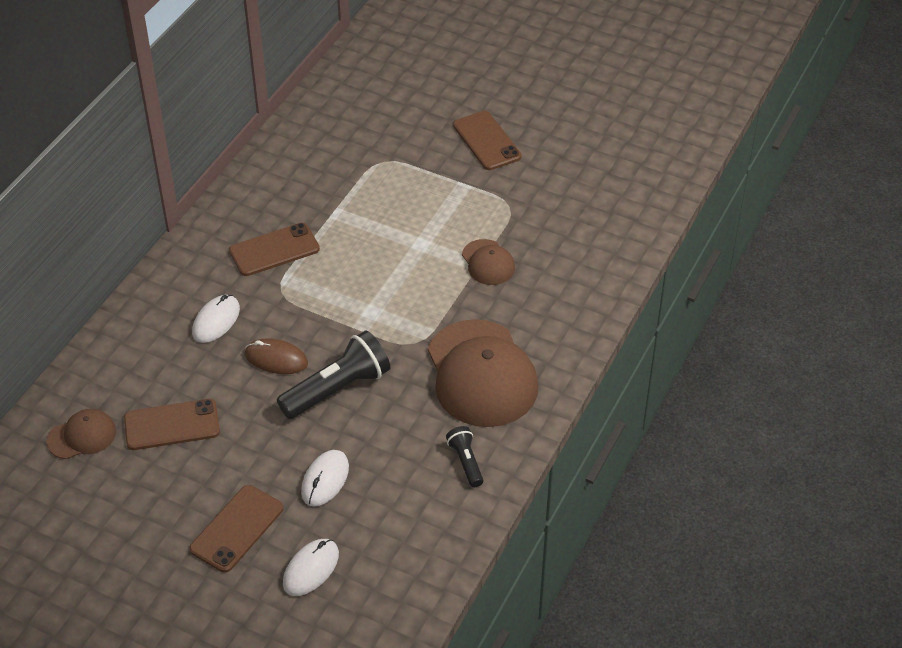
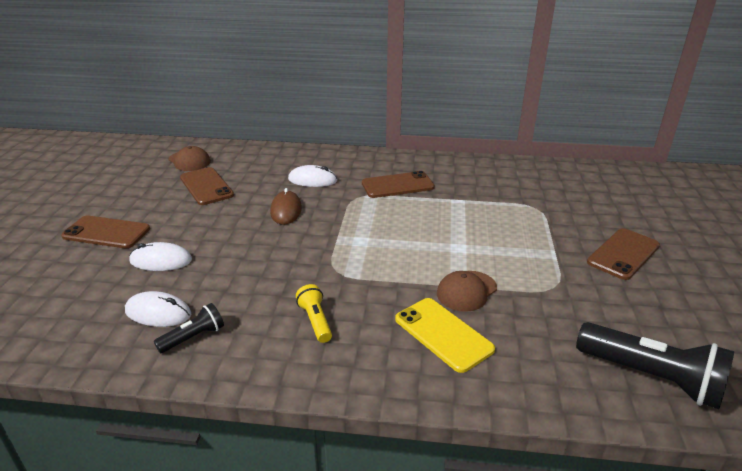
camera: 70 degrees right, 15 degrees down
(274, 250) = (397, 185): brown phone -> brown phone turned 60 degrees counterclockwise
(311, 569) = (60, 276): white mouse -> white mouse (158, 312)
(337, 389) = (264, 244): black flashlight -> black flashlight (651, 377)
(481, 374) = (315, 321): brown cap -> yellow flashlight
(535, 297) = (443, 334): none -> yellow phone

